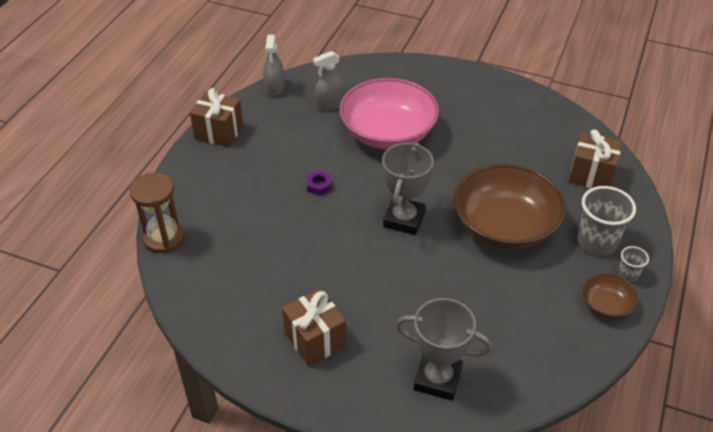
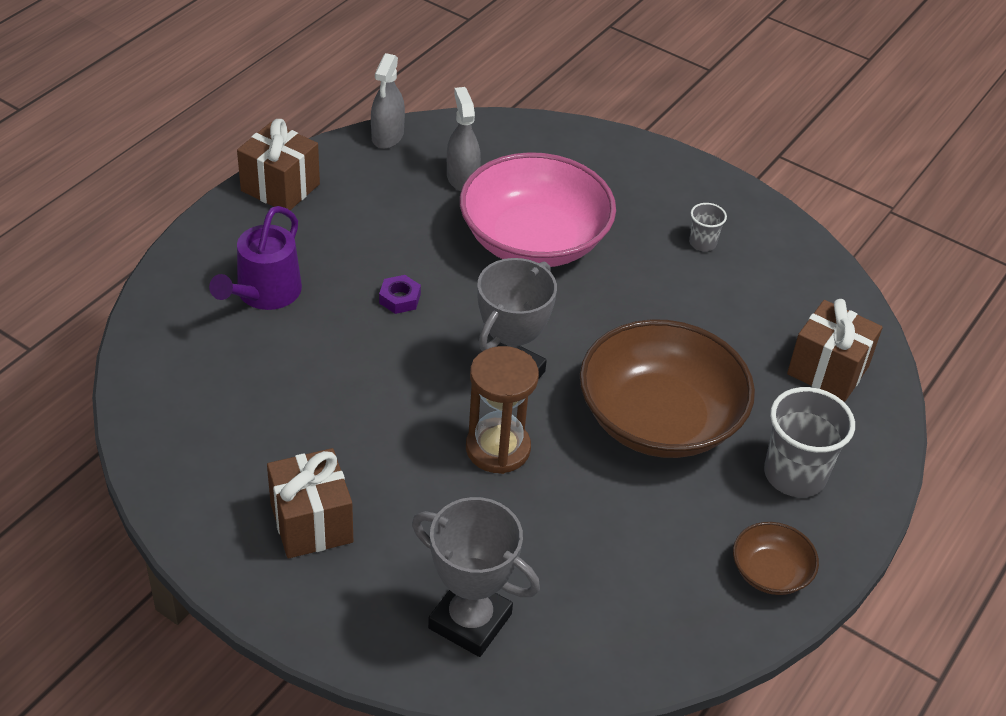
camera: 10 degrees right, 0 degrees up
(164, 238) = (146, 328): brown hourglass -> brown hourglass (498, 448)
(232, 200) = (264, 293): none -> purple watering can
(330, 104) = (462, 178): grey spray bottle -> grey spray bottle turned 90 degrees clockwise
(628, 275) = (823, 535): grey cup -> grey cup (702, 243)

